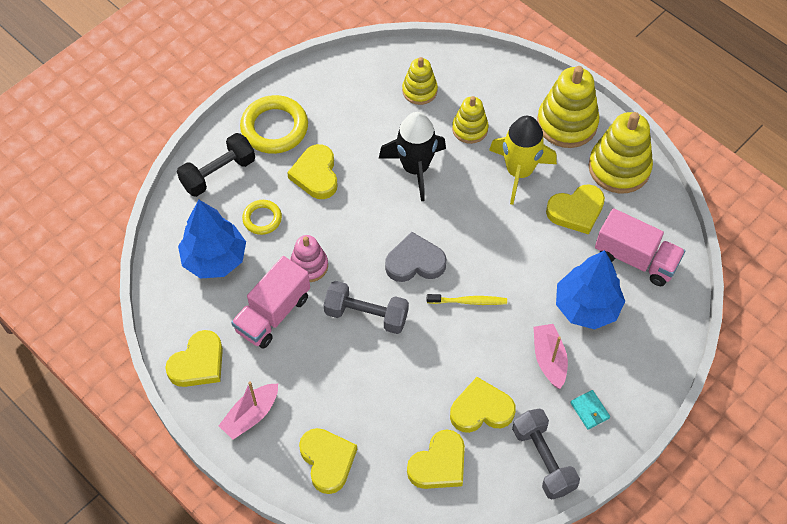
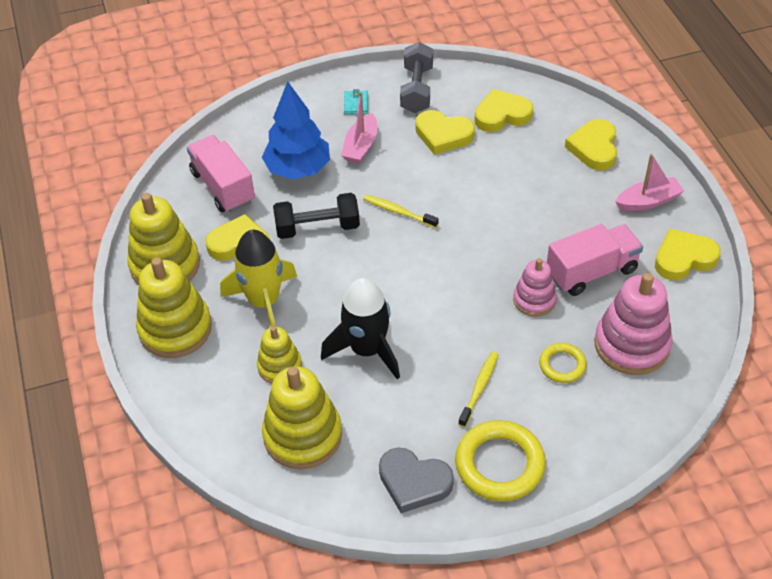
camera: 150 degrees left, 10 degrees down
(215, 259) = (631, 345): blue tree -> pink stacking toy
(218, 173) = (591, 437): black dumbbell -> black dumbbell (317, 228)
(316, 175) = (479, 388): yellow heart -> yellow toothbrush
(366, 315) = (500, 237): grey dumbbell -> none
(415, 262) = (426, 262): grey heart -> grey heart (414, 482)
(419, 90) = (303, 435): yellow stacking toy -> yellow stacking toy, size x1.70

